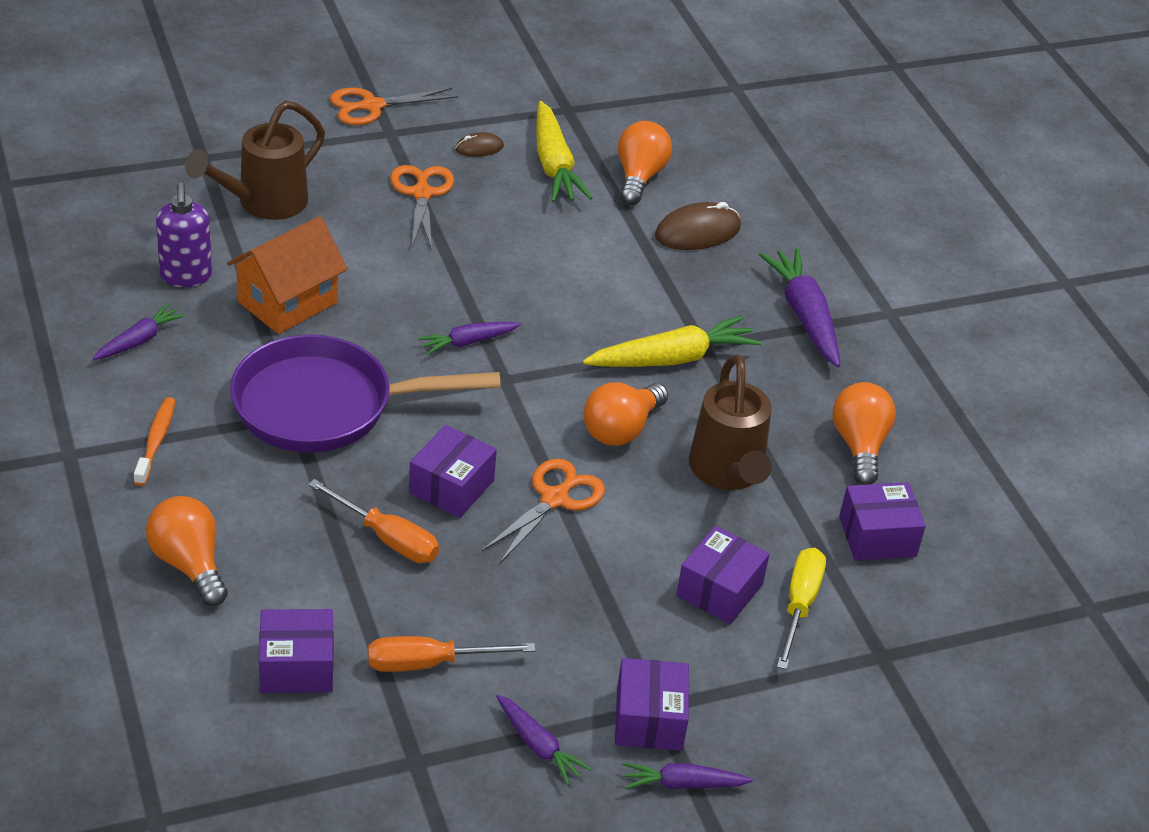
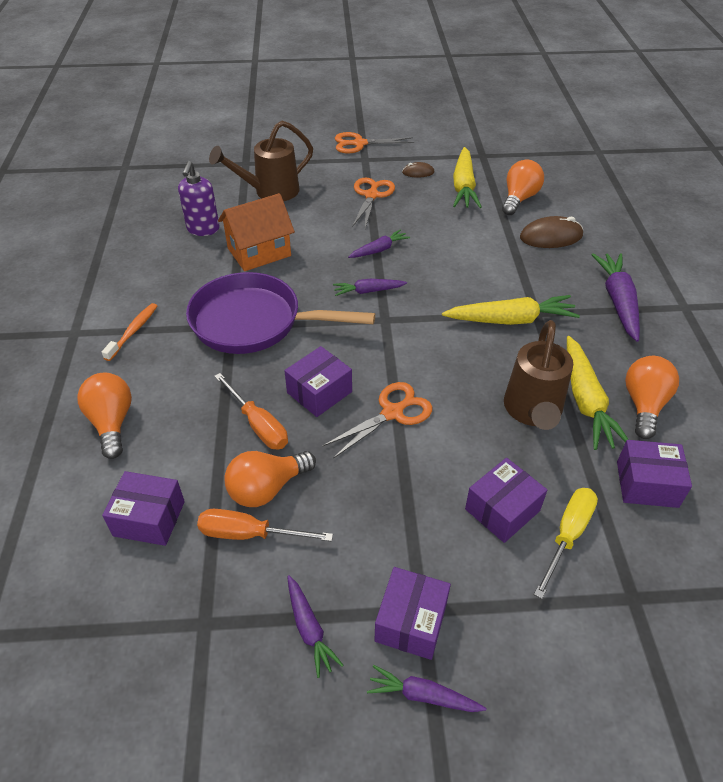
camera: 20 degrees right, 5 degrees up
(139, 340) = (155, 265): purple carrot -> purple carrot (379, 250)
(621, 429) = (458, 366): orange light bulb -> orange light bulb (267, 488)
(789, 451) = (585, 401): none -> yellow carrot

